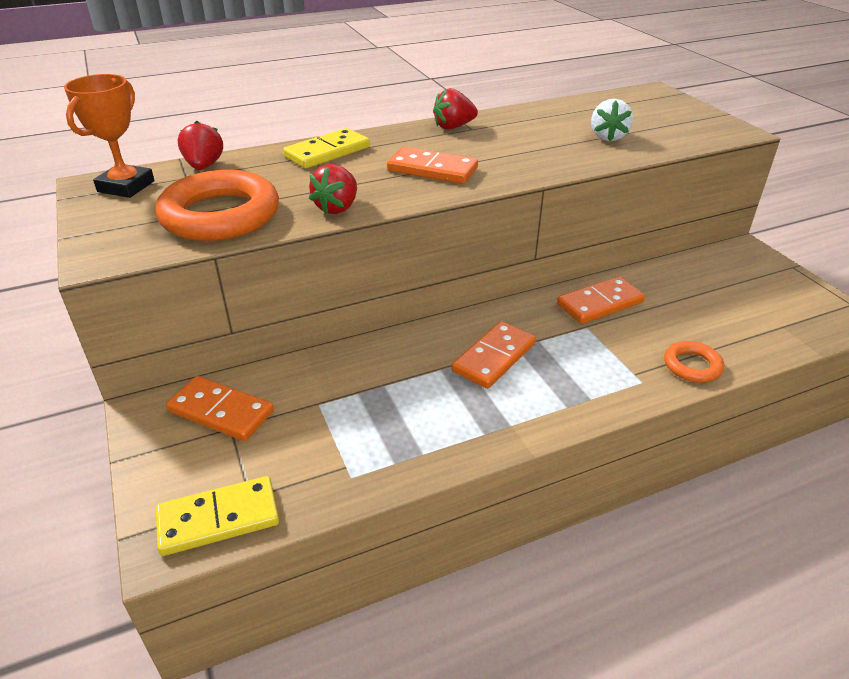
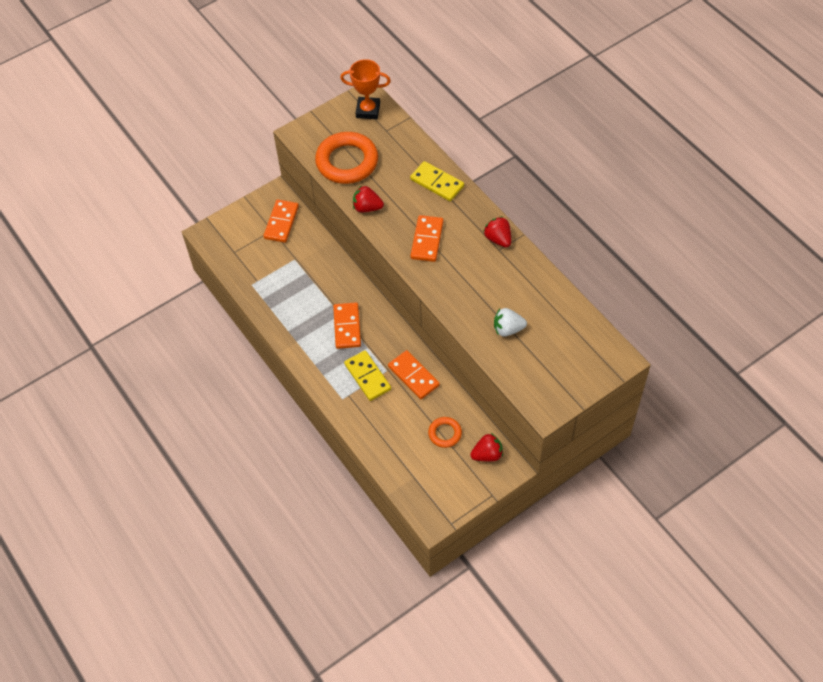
camera: 80 degrees right, 20 degrees up
(204, 166) = (401, 133): red strawberry -> red strawberry (487, 454)
(218, 519) = (221, 245): yellow domino -> yellow domino (367, 377)
(494, 357) = (347, 327): orange domino -> orange domino turned 60 degrees clockwise
(692, 366) = (361, 423): orange ring -> orange ring (445, 433)

